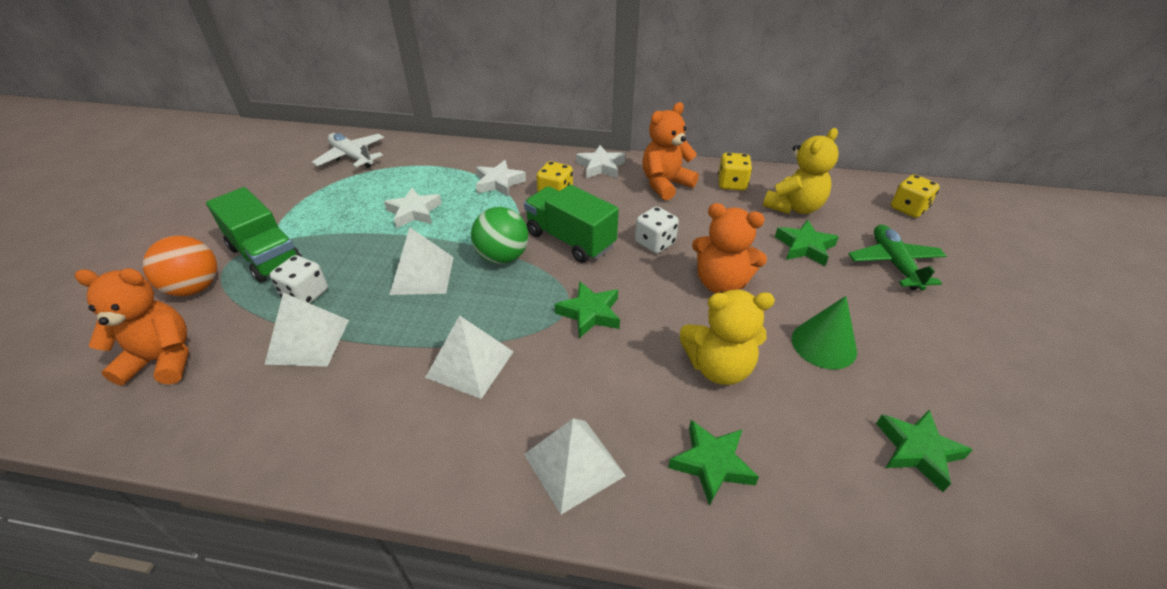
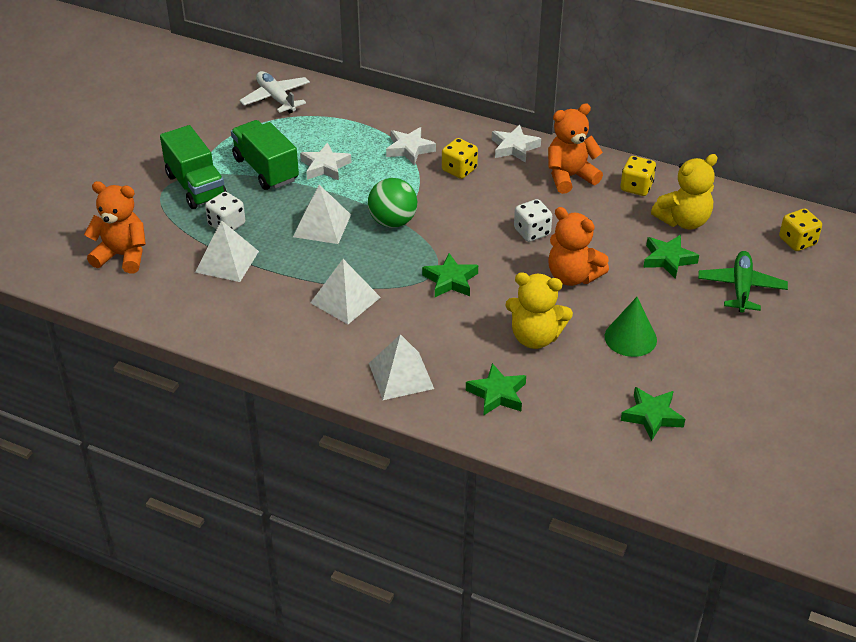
camera: 15 degrees right, 0 degrees up
(195, 288) = (141, 204): orange ball -> none
(570, 240) = (457, 216): green truck -> green truck (266, 169)

